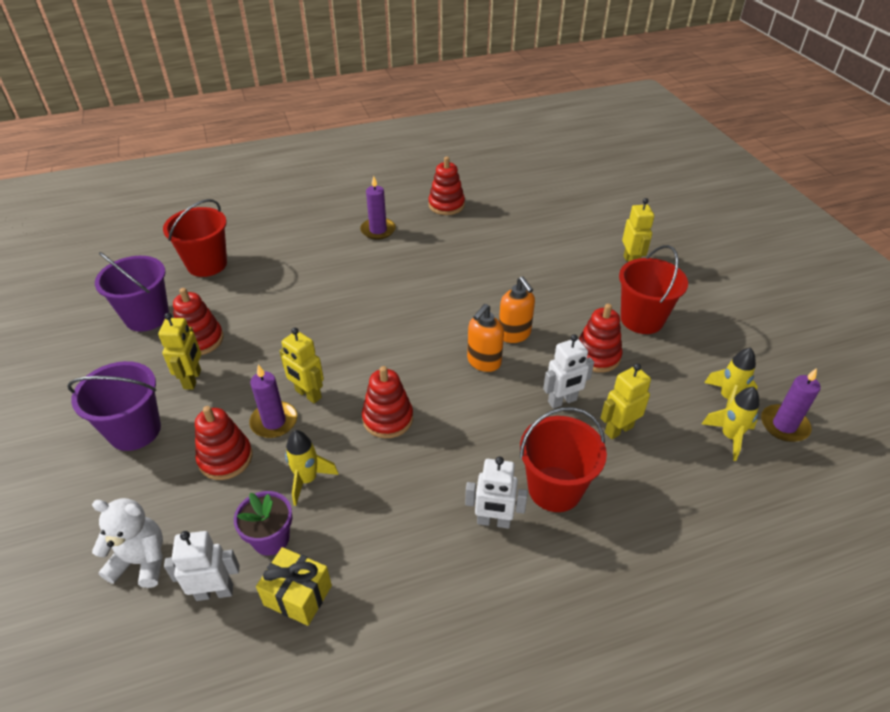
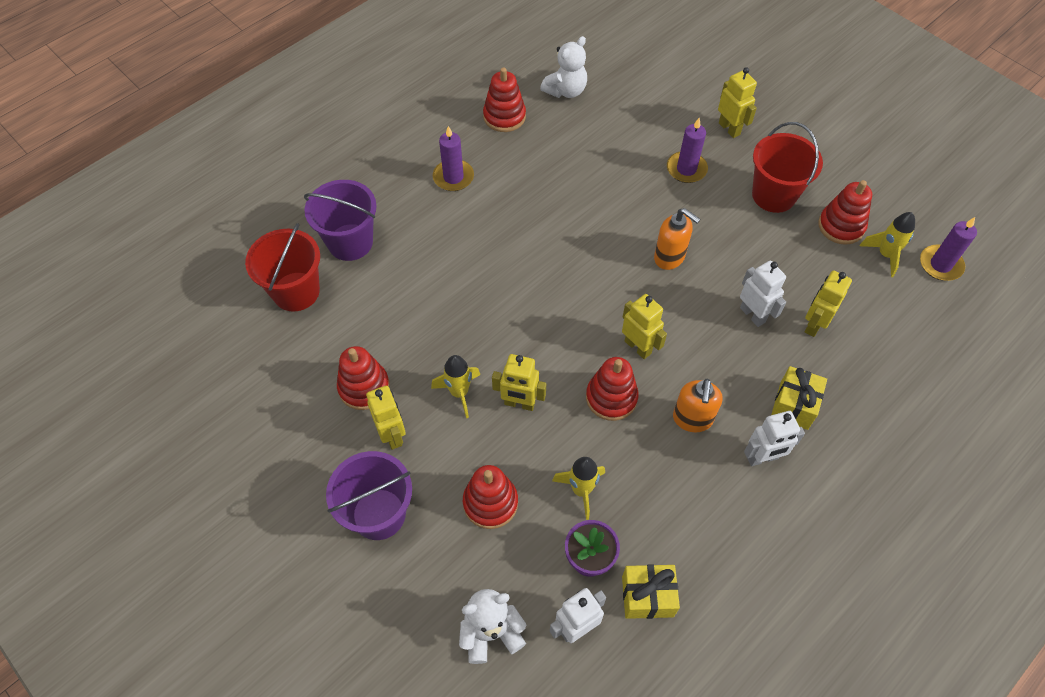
camera: 25 degrees left, 15 degrees up
(147, 317) = (282, 383): purple bucket -> purple bucket (350, 242)
(274, 422) = (508, 446): purple candle -> purple candle (686, 169)
(439, 389) = (638, 347): none -> yellow robot
(483, 362) = (660, 300): orange soap dispenser -> orange soap dispenser (692, 419)
(507, 202) = (565, 90): none -> white teddy bear
(554, 489) = (794, 405): red bucket -> yellow gift
(562, 401) = (753, 315): white robot -> white robot turned 75 degrees counterclockwise
(597, 356) = (756, 253): red stacking toy -> red stacking toy (841, 226)
(729, 437) = (904, 294): yellow rocket -> yellow rocket (459, 393)

